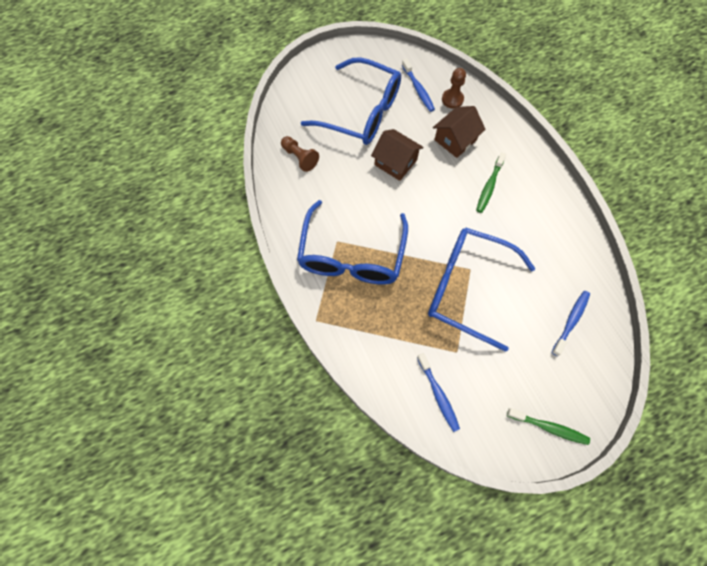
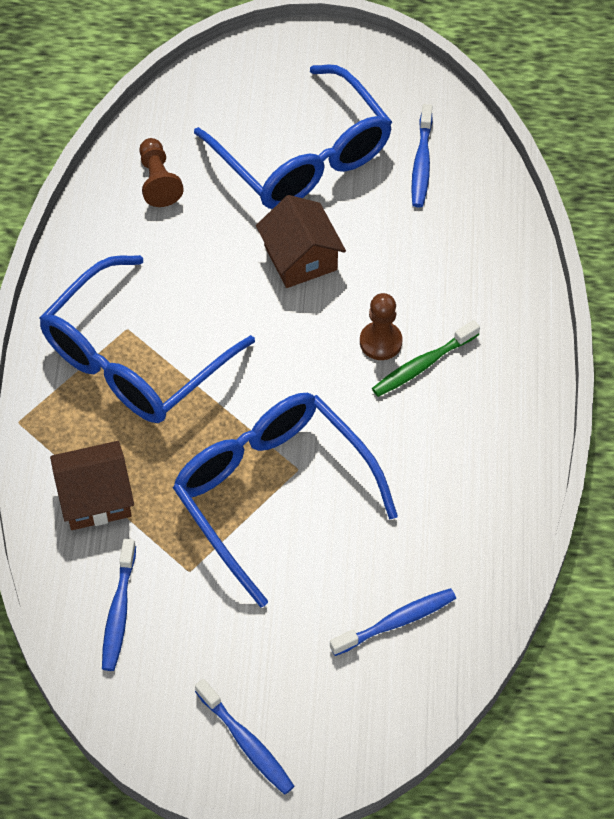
camera: 30 degrees right, 10 degrees down
(452, 99) = (466, 204): brown pawn -> brown pawn (380, 342)
(455, 140) = (422, 269): brown house -> brown house (95, 497)
(549, 427) = (246, 743): green toothbrush -> blue toothbrush

